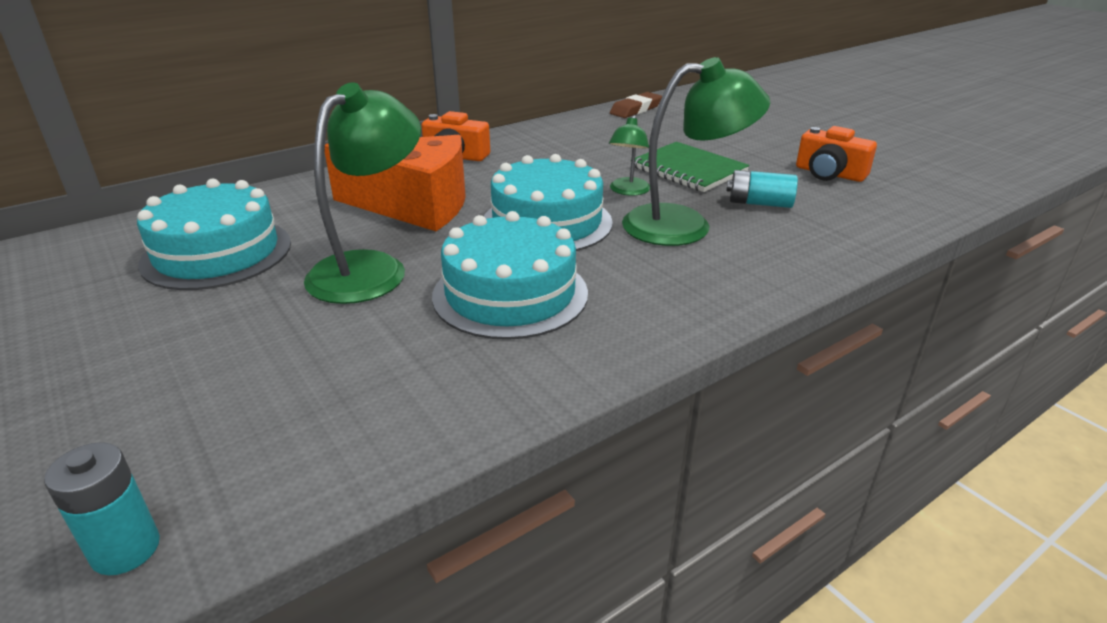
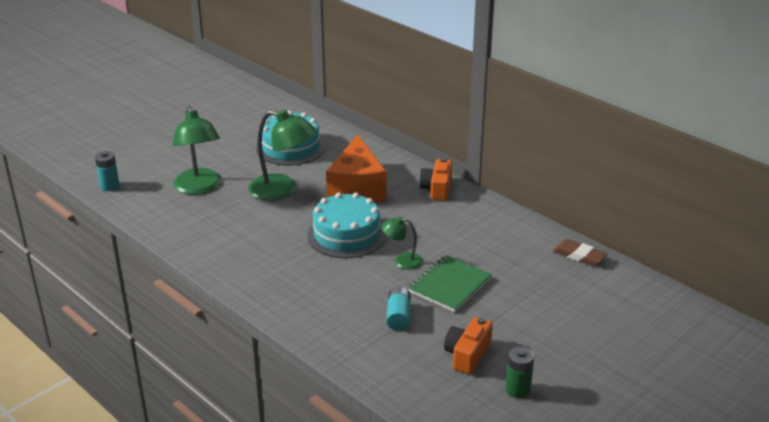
camera: 80 degrees right, 0 degrees up
(510, 294) = (263, 232): turquoise cake -> none
(684, 225) = (356, 285): green lamp -> green lamp (199, 188)
(882, 157) = (518, 390): none -> green battery

